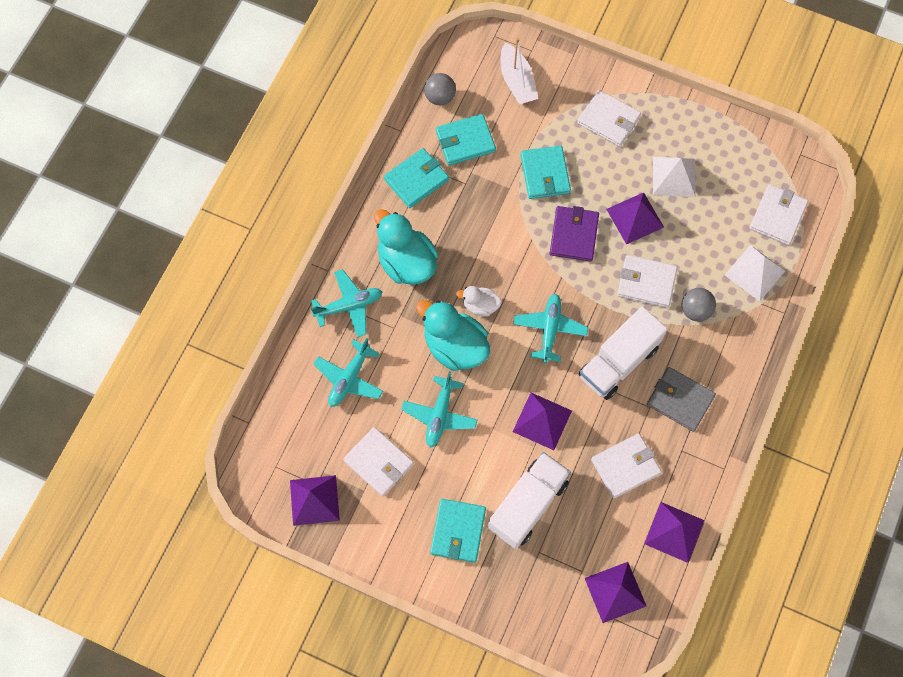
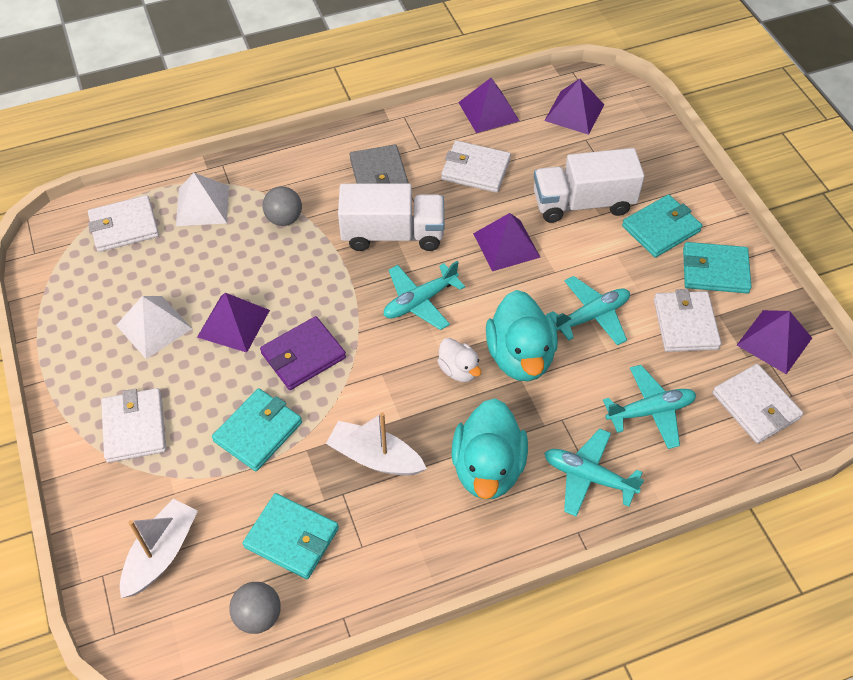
camera: 135 degrees left, 15 degrees down
(416, 179) = (387, 544): turquoise wallet -> turquoise wallet (715, 270)
(470, 215) = (375, 457): none -> white boat
(646, 282) = (294, 268): white wallet -> white wallet (755, 406)

